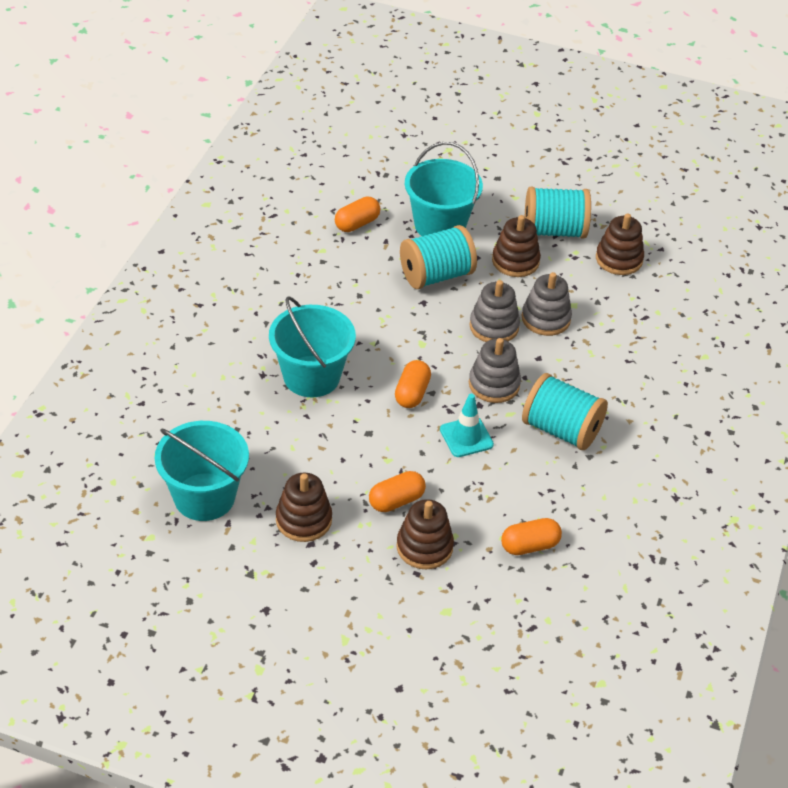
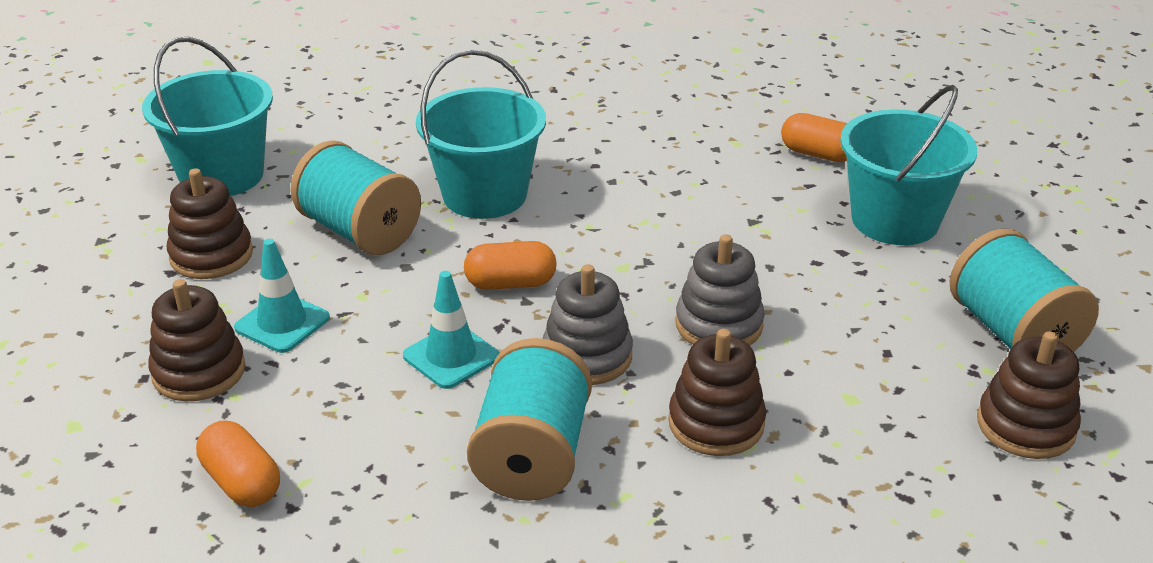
camera: 70 degrees right, 10 degrees down
(396, 501) = (282, 323): orange capsule -> turquoise traffic cone
(436, 275) = (781, 244): turquoise spool -> turquoise spool (360, 231)
(515, 261) = (892, 310): brown stacking toy -> brown stacking toy (716, 423)
(546, 319) = (787, 375): grey stacking toy -> none

